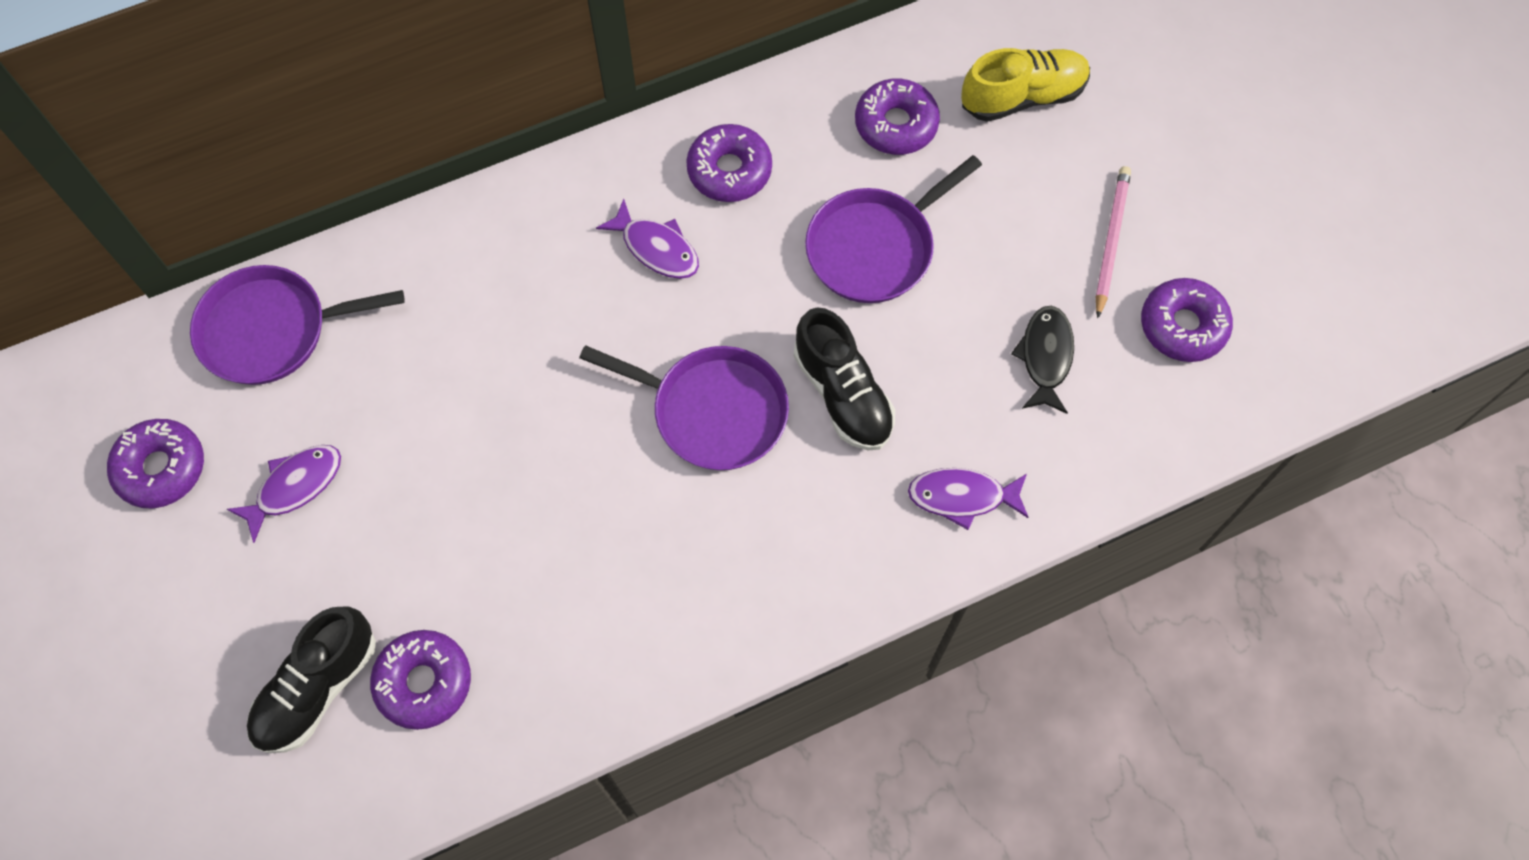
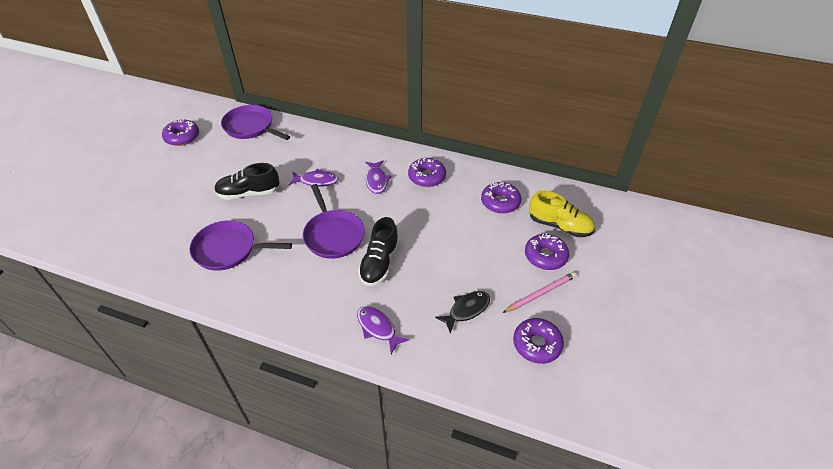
camera: 45 degrees right, 20 degrees down
(295, 487) = (202, 165): purple fish -> purple fish (316, 181)
(317, 688) = (135, 215): black shoe -> black shoe (249, 193)
(424, 682) = (158, 237): purple donut -> purple donut (545, 256)
(874, 248) = (446, 230): purple pan -> purple pan (228, 249)

